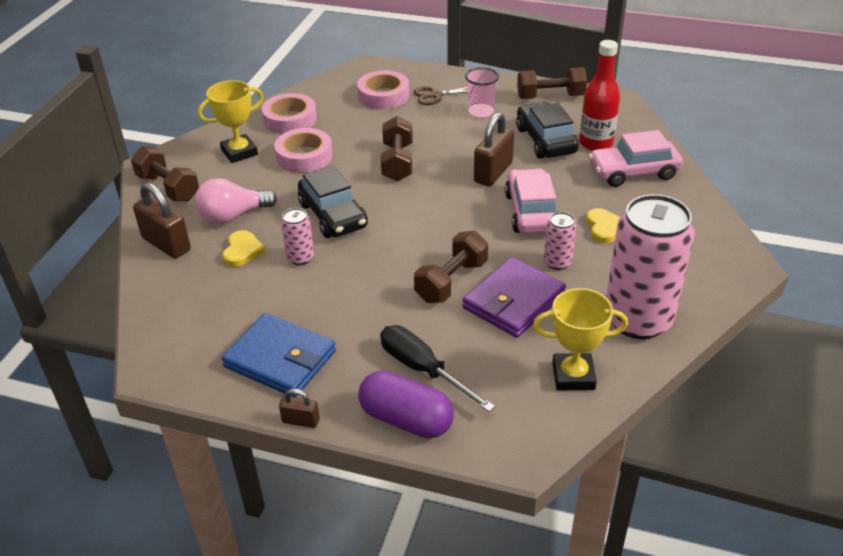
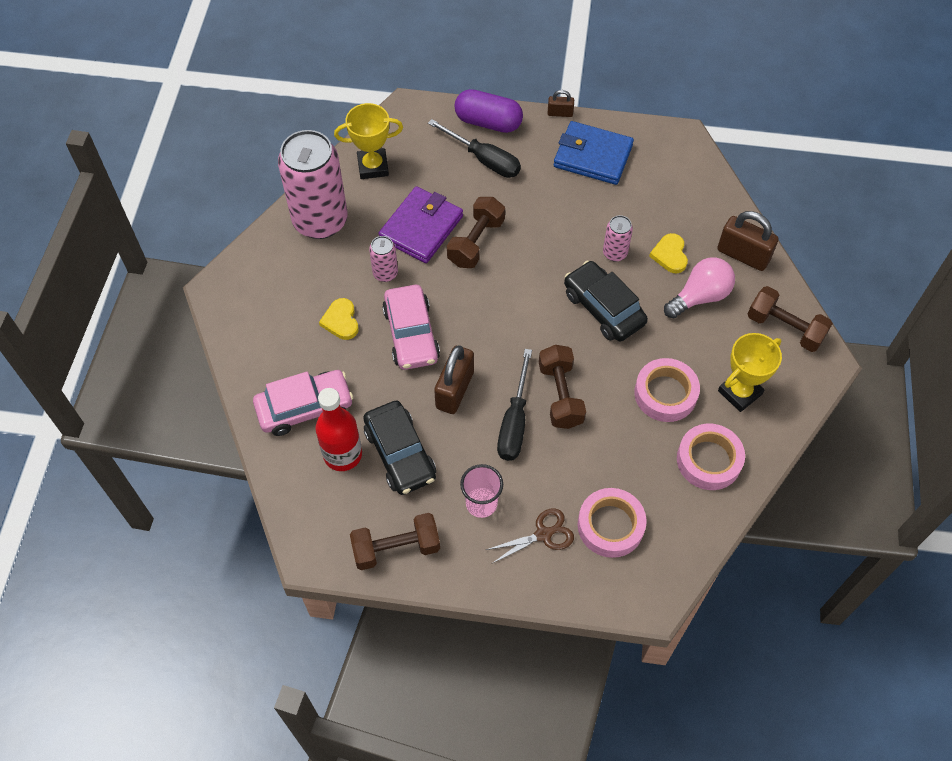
camera: 170 degrees right, 20 degrees up
(443, 150) = (514, 422): none -> black screwdriver

